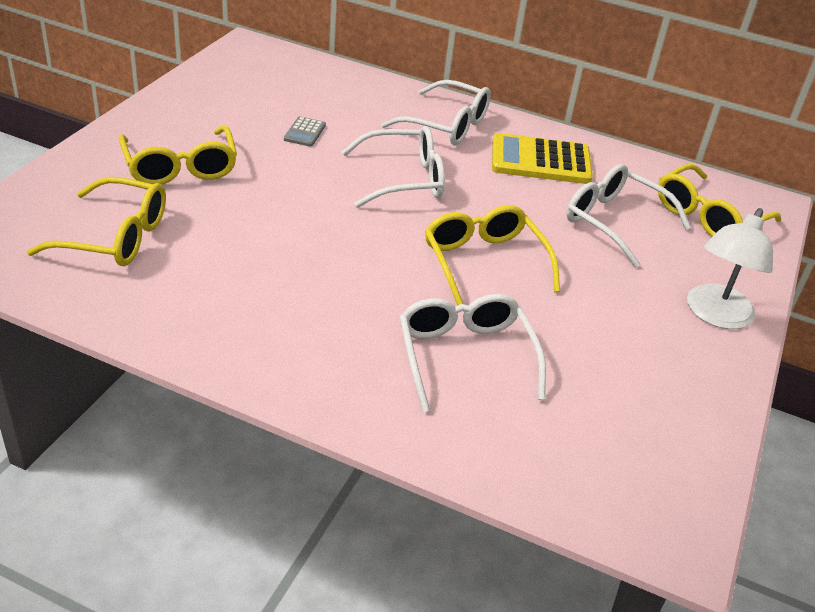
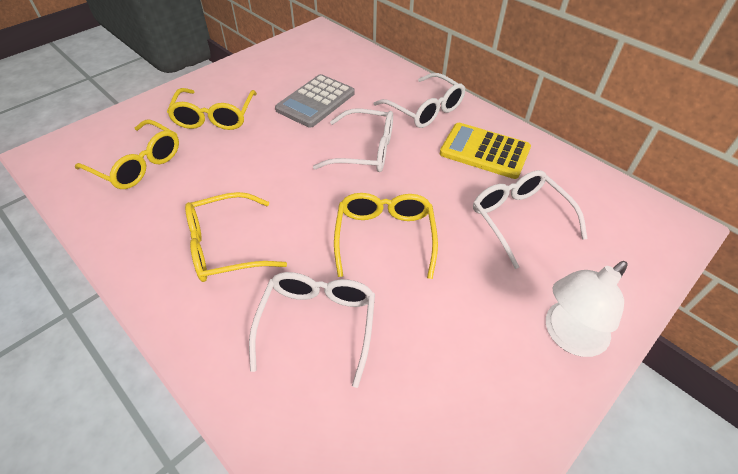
camera: 25 degrees right, 10 degrees up
(305, 132) = (316, 101): grey calculator -> grey calculator, size x2.15
(708, 216) = (612, 229): yellow glasses -> yellow glasses (226, 246)

